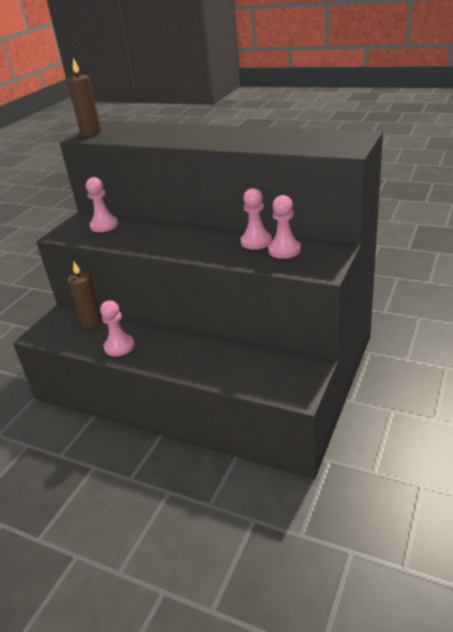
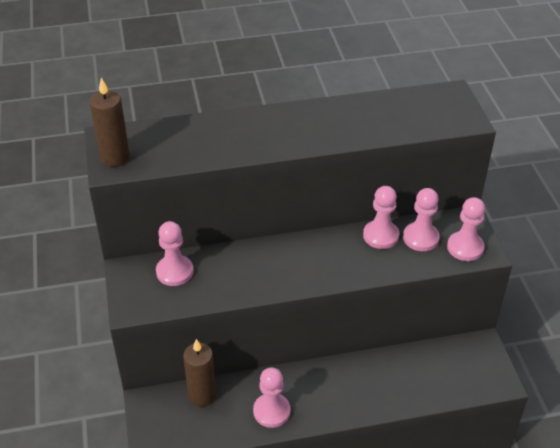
camera: 40 degrees left, 10 degrees up
(312, 264) = (465, 247): none -> pink pawn

